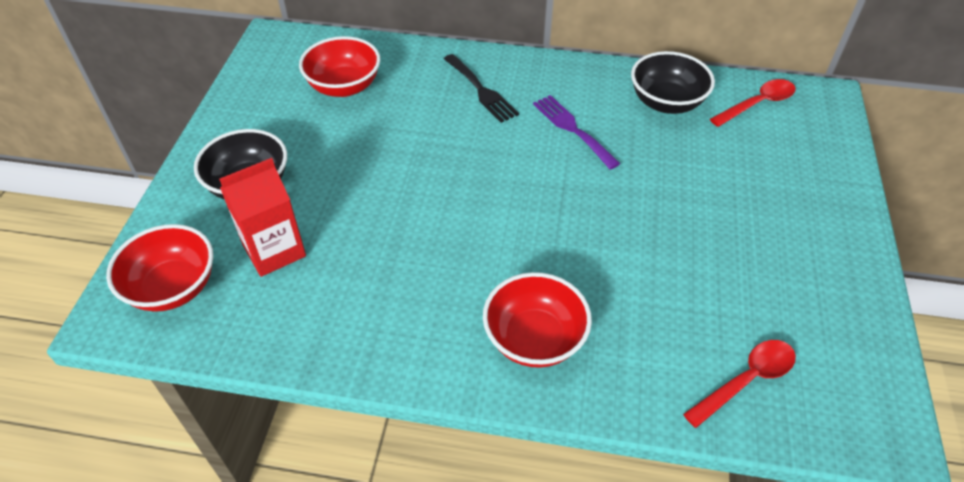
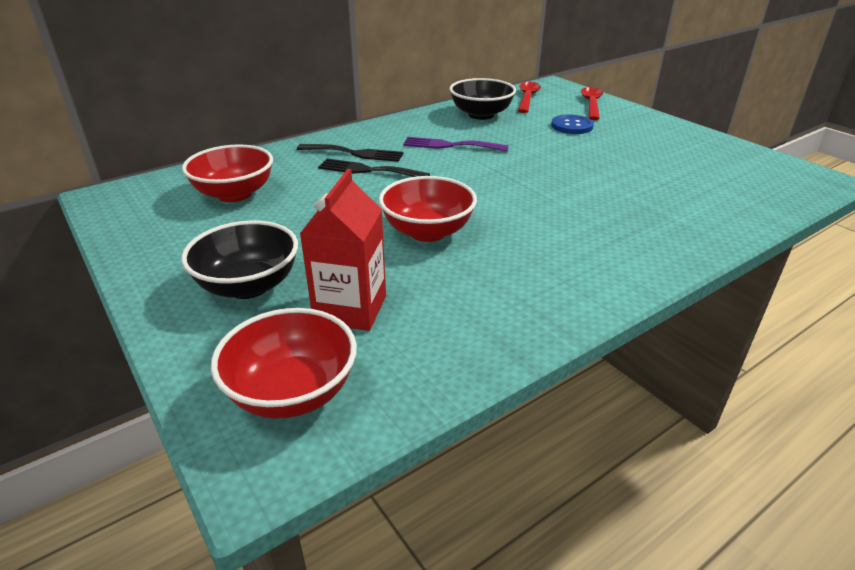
camera: 45 degrees left, 15 degrees down
(463, 118) = (368, 170): none -> black fork
(534, 339) = (620, 241): red bowl -> red bowl (427, 232)
(734, 175) = (572, 126): none -> blue button
(746, 380) = (739, 194): red spoon -> red spoon (591, 104)

